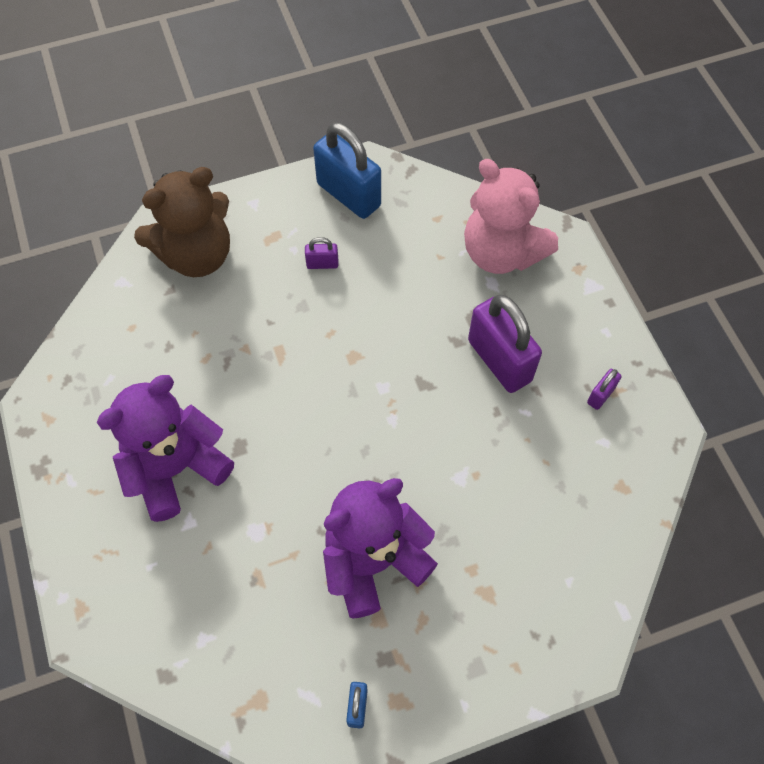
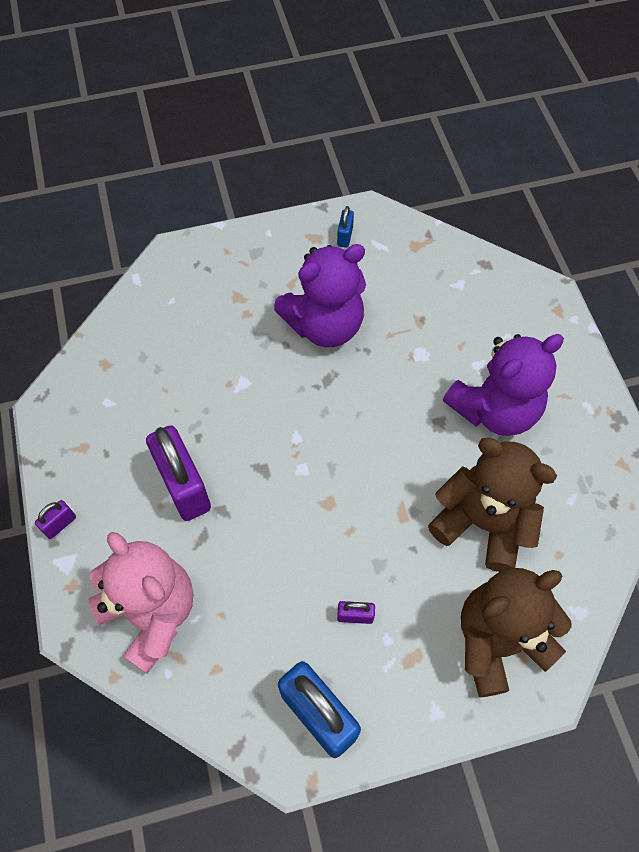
camera: 175 degrees left, 0 degrees up
(201, 349) = (483, 523): none -> brown teddy bear
(600, 395) = (96, 444): purple padlock -> purple padlock (60, 524)

